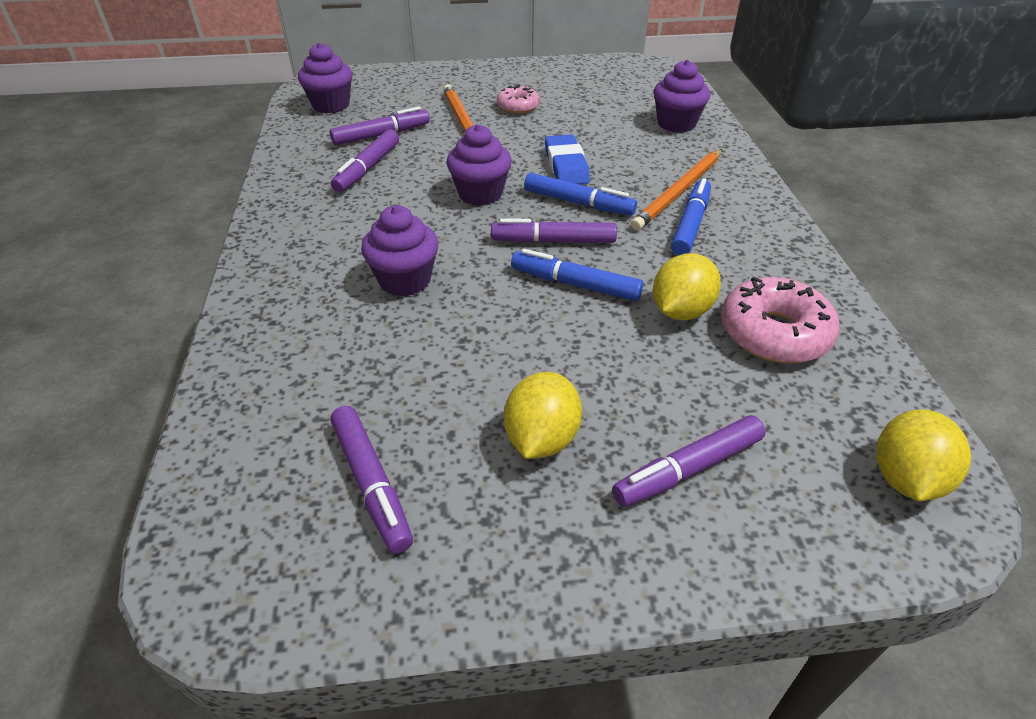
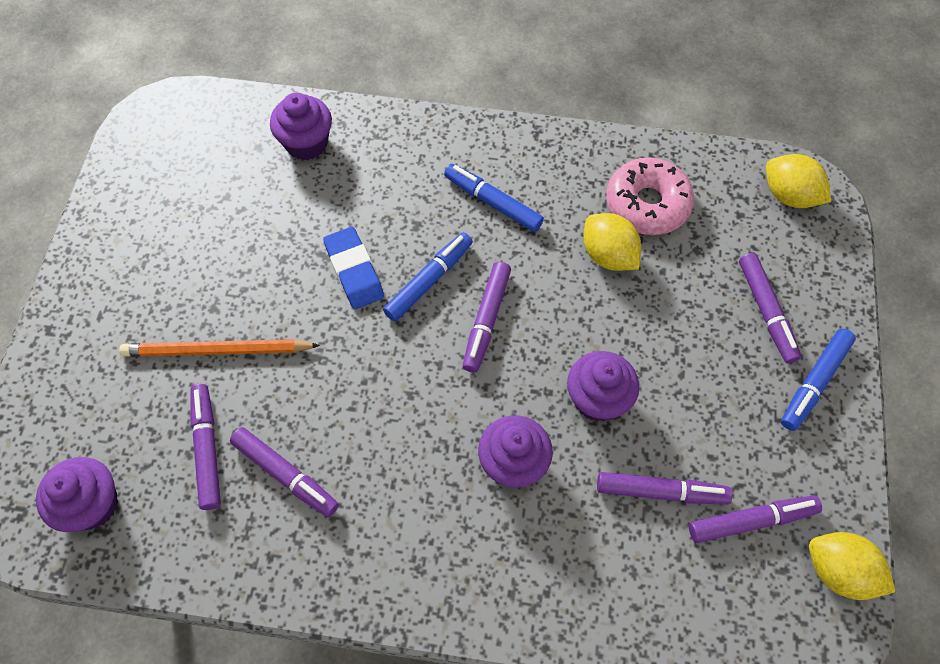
camera: 75 degrees left, 20 degrees up
(395, 392) = (661, 492): none -> purple marker
(480, 194) = (382, 365): purple cupcake -> purple cupcake (597, 399)
(518, 106) = (198, 282): pink donut -> none
(541, 438) = (726, 395): yellow lemon -> yellow lemon (838, 571)
(566, 165) = (354, 271): blue eraser -> blue eraser turned 60 degrees clockwise
(575, 284) = (555, 321): blue marker -> blue marker (814, 382)
(678, 192) = (437, 191): orange pencil -> none

